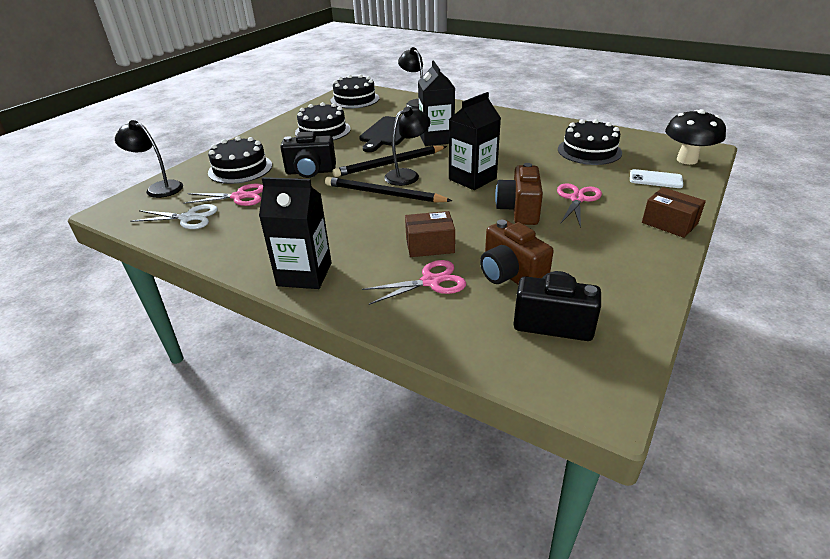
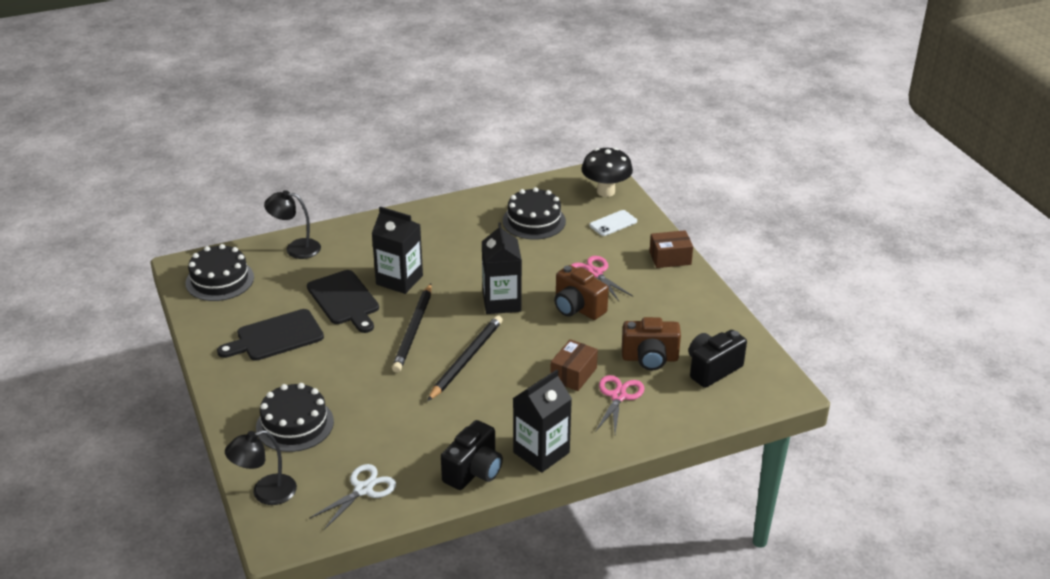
camera: 55 degrees left, 0 degrees up
(239, 196) = (359, 444): pink scissors -> none
(310, 172) = (365, 382): black camera -> black camera (474, 471)
(322, 131) = (276, 337): black cake -> black cutting board
(384, 194) = (466, 359): black pencil -> black pencil turned 150 degrees clockwise
(407, 175) = (449, 331): black lamp -> none

